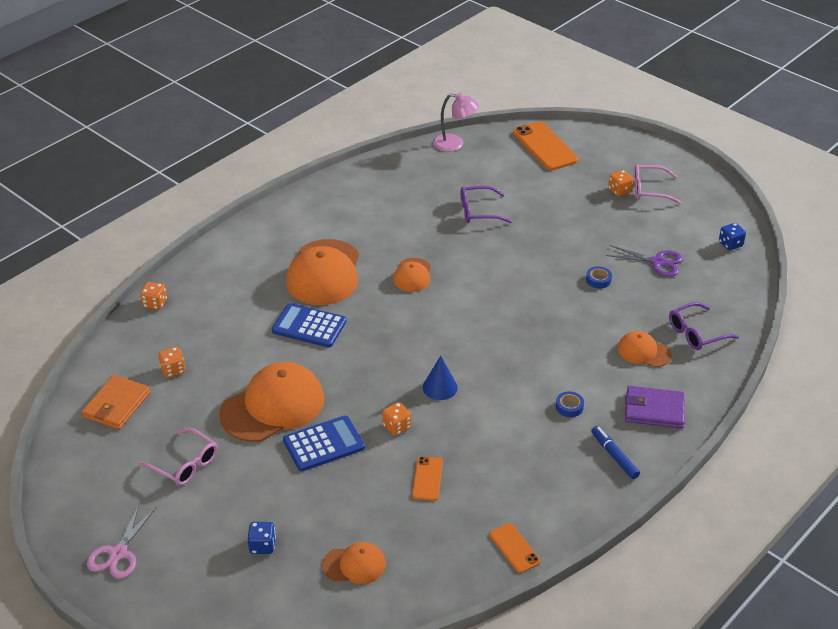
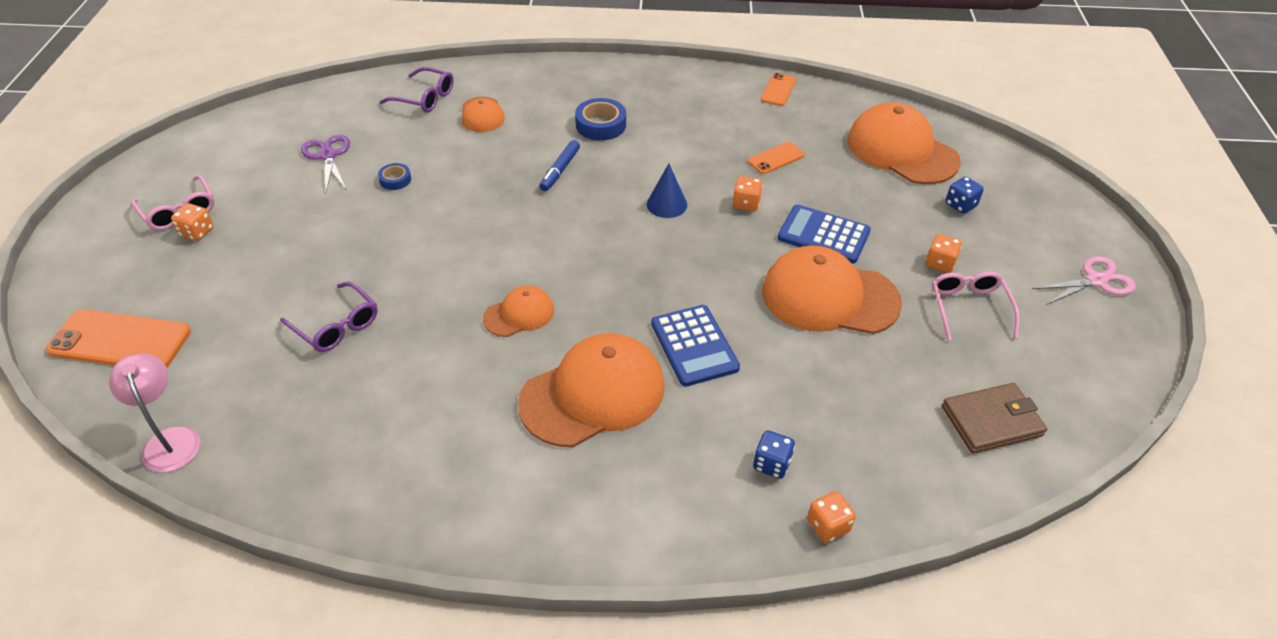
camera: 130 degrees left, 5 degrees up
(117, 405) = (992, 421): orange wallet -> brown wallet
(173, 370) = (891, 413): orange dice -> orange dice (940, 263)
(354, 565) = (902, 151): orange cap -> orange cap, size x1.93
(545, 146) = (120, 341): orange phone -> orange phone turned 75 degrees clockwise
(569, 407) = (601, 125): blue tape -> blue tape, size x1.73
(614, 456) = (629, 84): blue marker -> blue marker (560, 170)
(654, 410) = (552, 85): purple wallet -> none
(730, 244) = (254, 124): blue dice -> blue dice (771, 464)

